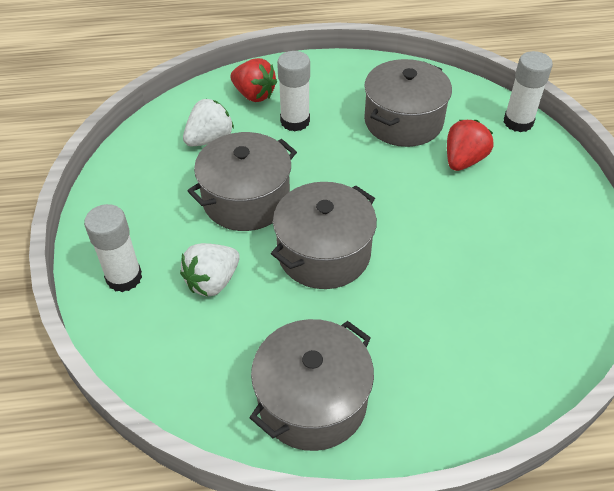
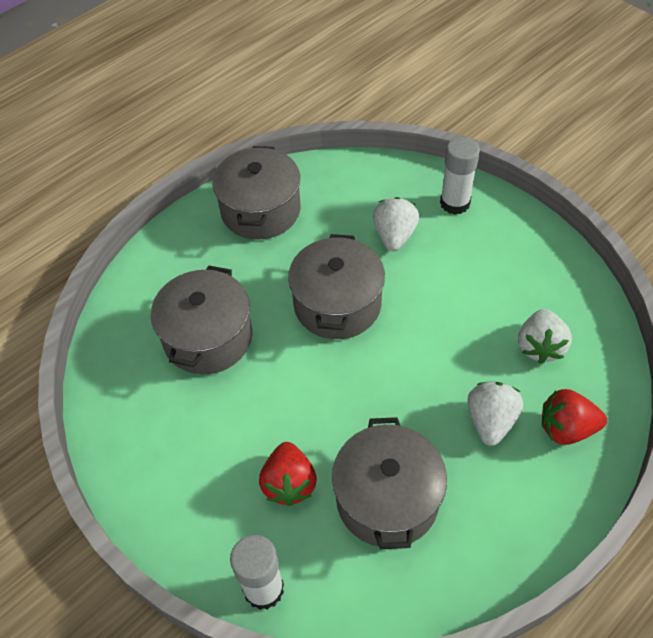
camera: 145 degrees right, 5 degrees up
(246, 200) = (441, 310): grey pot -> grey pot (208, 337)
(295, 121) = (490, 421): white glue stick -> white strawberry

